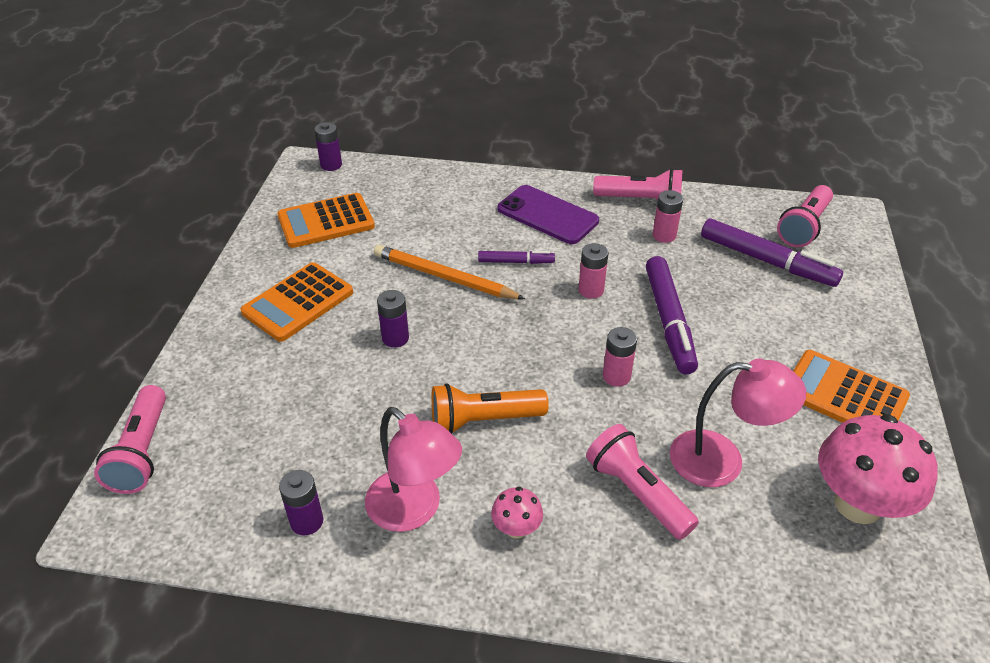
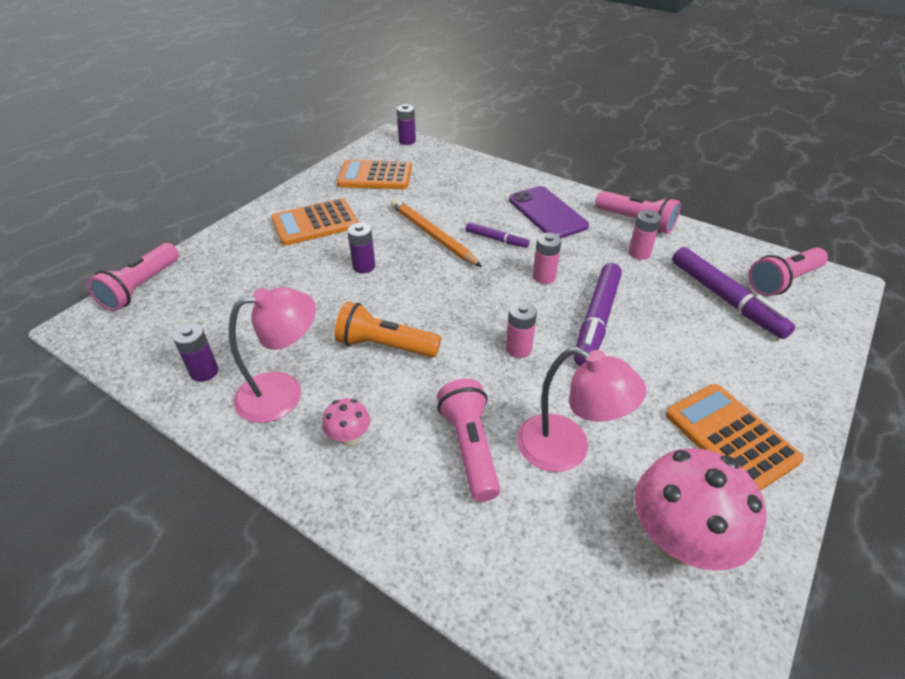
camera: 25 degrees right, 0 degrees up
(414, 510) = (283, 393): pink lamp -> pink lamp turned 90 degrees counterclockwise

